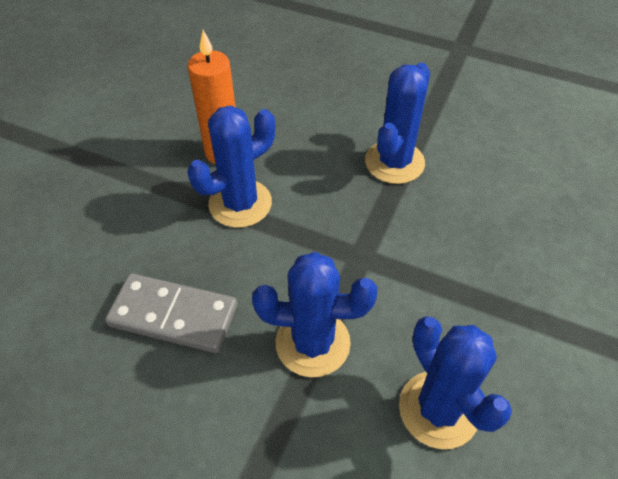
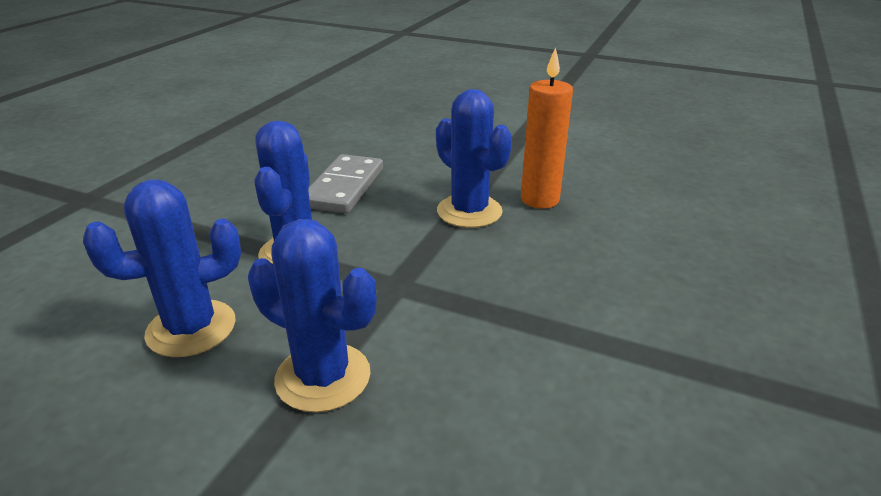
camera: 90 degrees right, 20 degrees down
(394, 162) = (553, 318): blue cactus -> blue cactus (323, 377)

